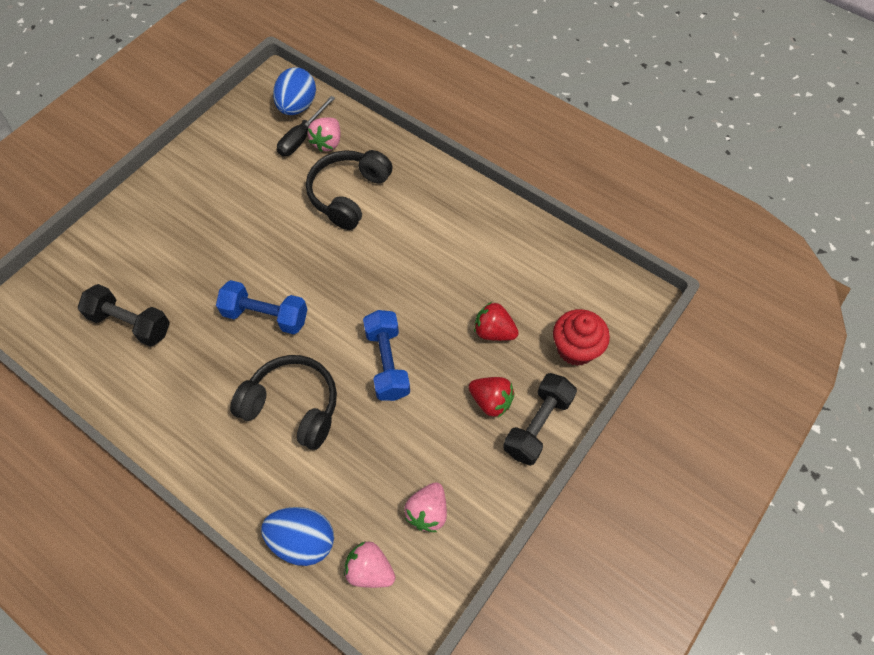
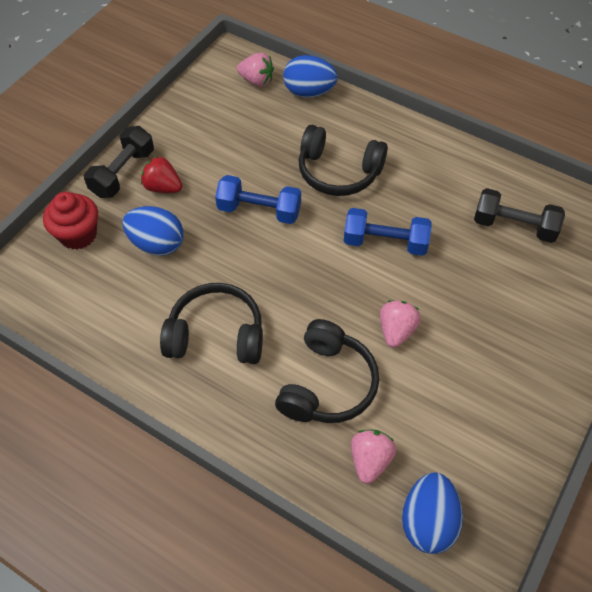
camera: 175 degrees right, 5 degrees down
(302, 137) = (407, 466): black screwdriver -> none
(387, 363) = (259, 210): blue dumbbell -> blue dumbbell turned 60 degrees counterclockwise
(427, 512) = (216, 113): pink strawberry -> pink strawberry (396, 331)
(437, 239) = (216, 335): none -> black headphones
(494, 331) = (157, 244): red strawberry -> blue egg

